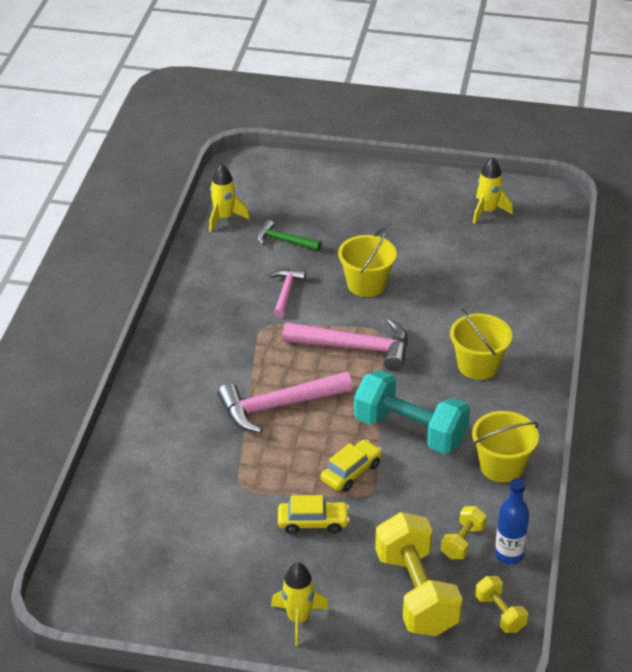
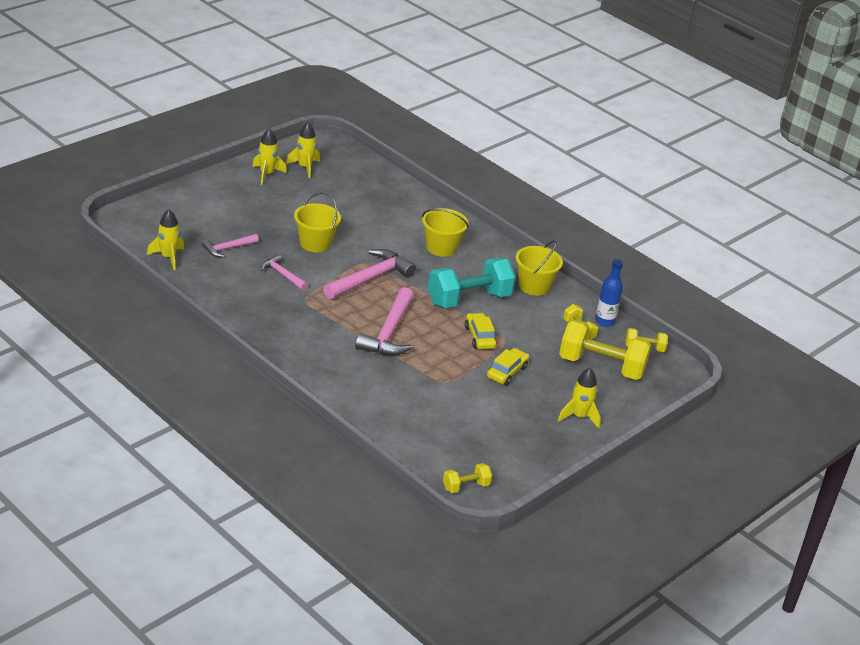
camera: 60 degrees left, 5 degrees down
(81, 587) = (466, 486): none -> yellow dumbbell
(284, 241) = (228, 248): green hammer -> pink hammer
(440, 197) = (266, 174): none -> yellow rocket

